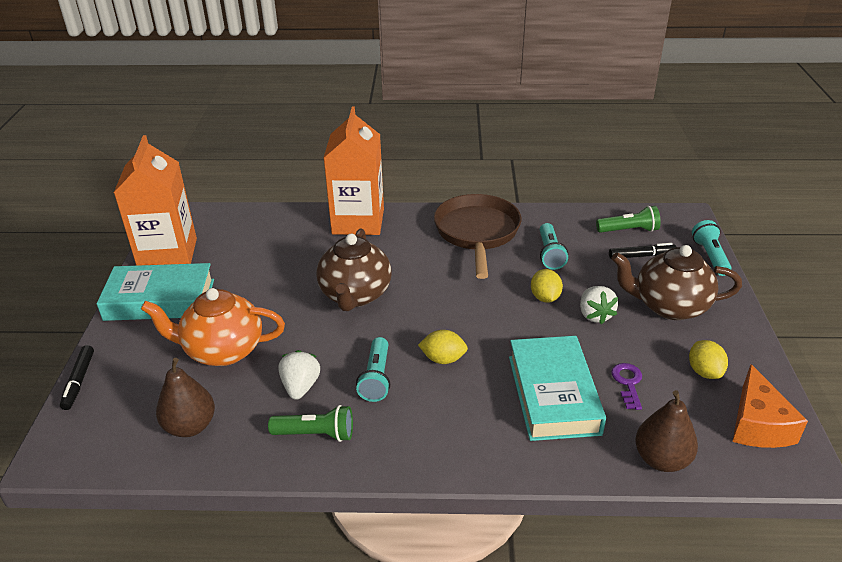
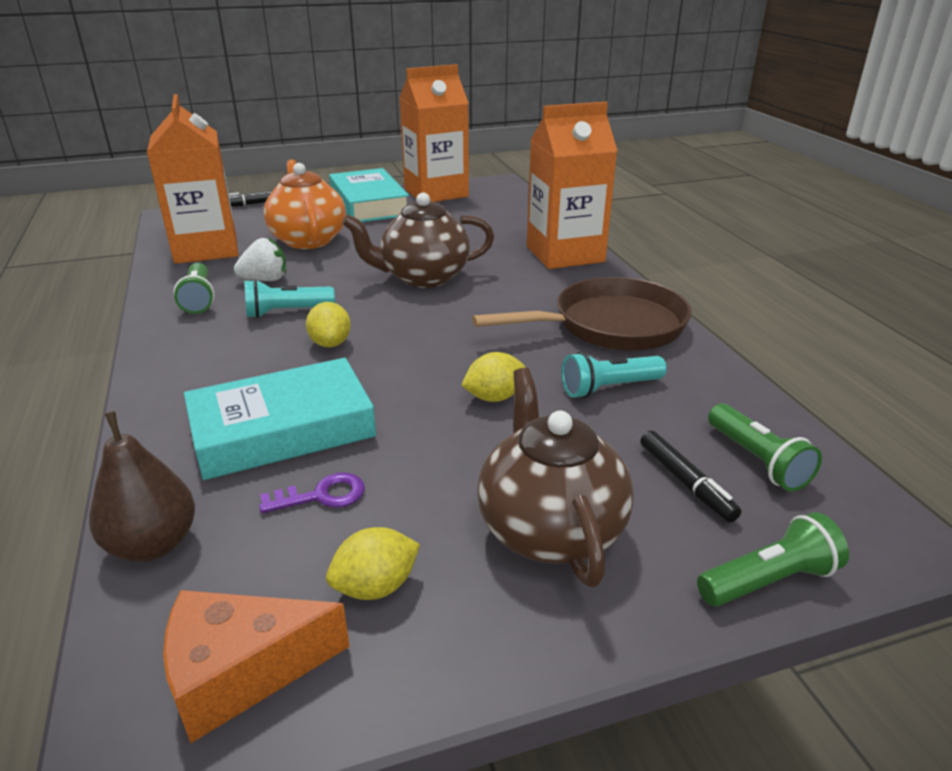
camera: 70 degrees right, 5 degrees down
(190, 426) = (206, 249): brown pear -> orange carton
(595, 315) = (477, 447): white strawberry -> none
(710, 256) = (769, 580): turquoise flashlight -> green flashlight

